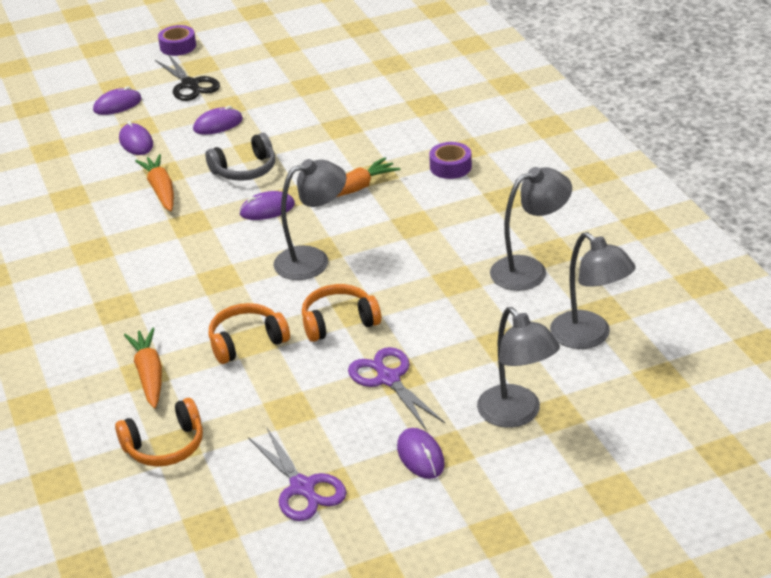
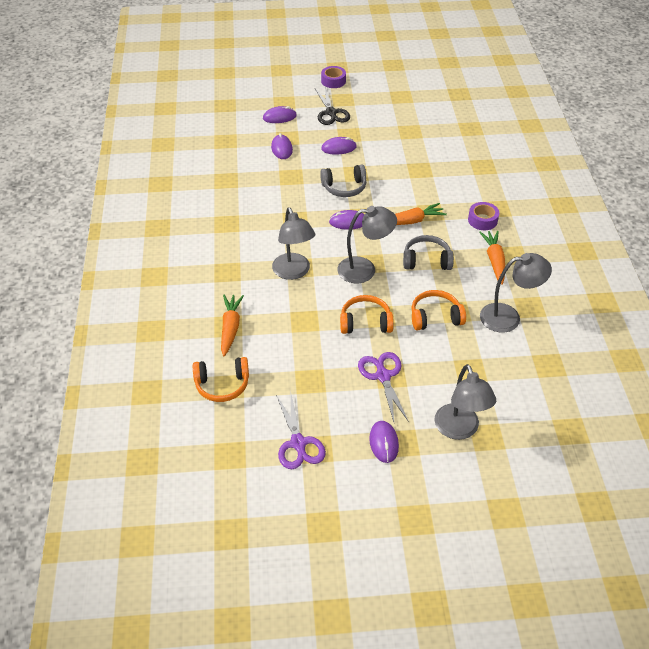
camera: 15 degrees right, 10 degrees up
(161, 190) = (285, 189): orange carrot -> orange carrot (494, 261)
(246, 342) = (300, 321): orange headphones -> orange headphones (435, 317)
(393, 230) = (426, 260): none -> grey headphones
(589, 337) = (532, 382): grey lamp -> grey lamp (293, 272)

